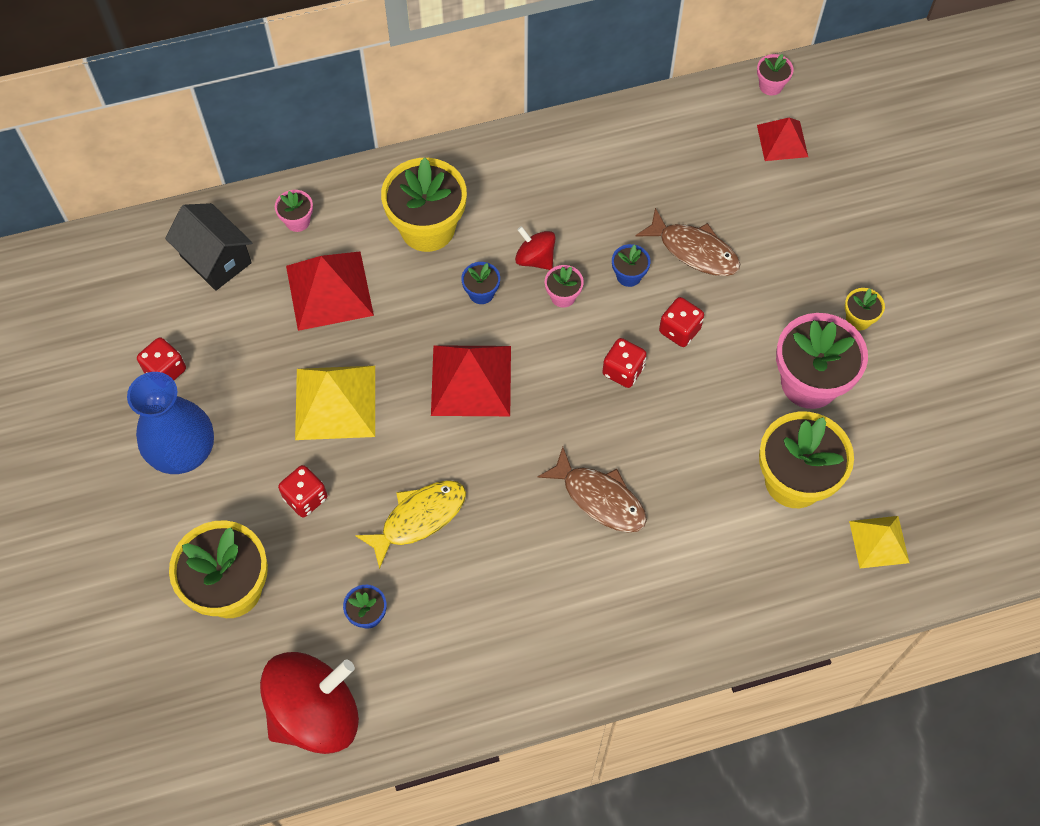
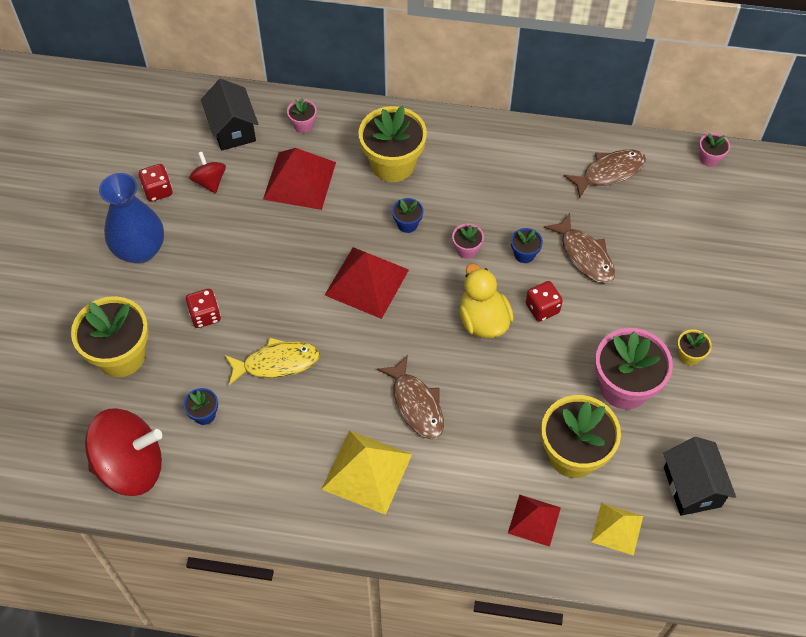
camera: 25 degrees right, 5 degrees down
(335, 402) = (262, 258): yellow pyramid -> yellow pyramid (366, 471)
(535, 258) = (460, 215): red spinning top -> red spinning top (210, 181)
(623, 371) = (483, 320): red dice -> yellow duck
(672, 143) = (609, 172): none -> brown fish
(782, 140) = (697, 202): red pyramid -> red pyramid (534, 520)
(931, 462) = (692, 487): none -> black house

